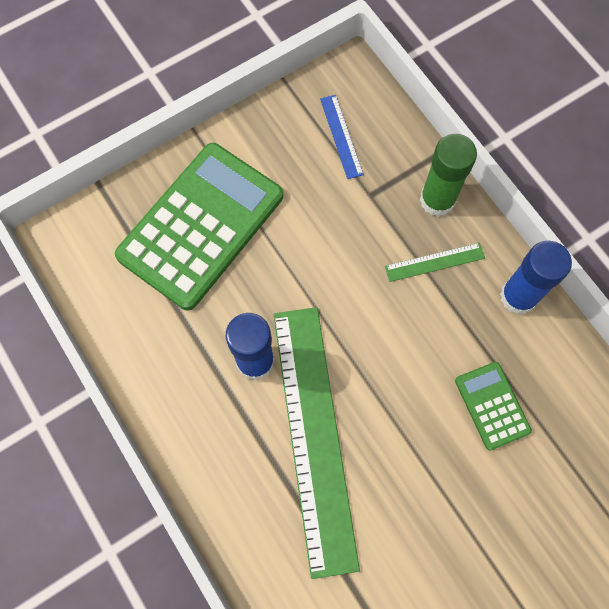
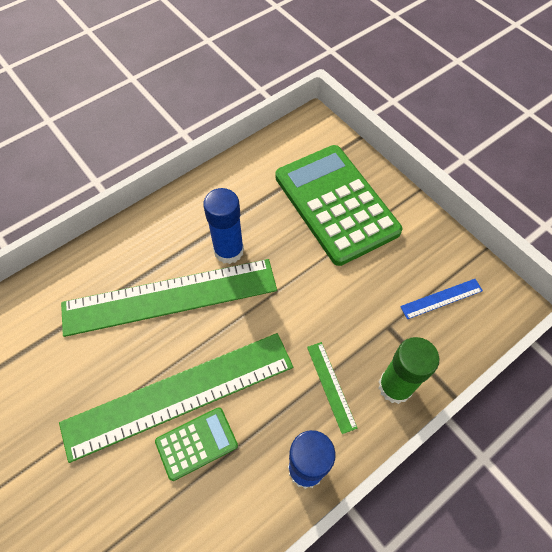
camera: 85 degrees right, 10 degrees down
(201, 226) = (336, 204): green calculator -> green calculator turned 150 degrees counterclockwise
(438, 424) = (179, 394): none -> green ruler

